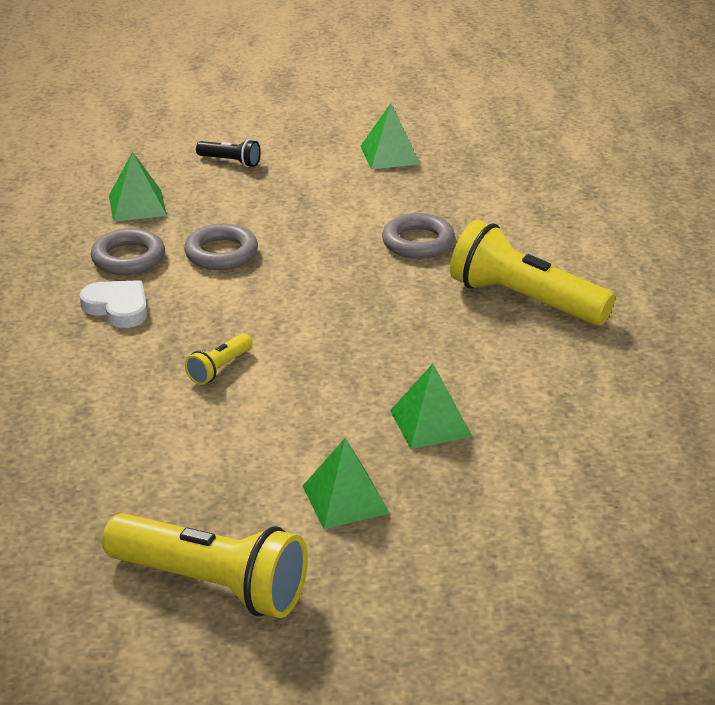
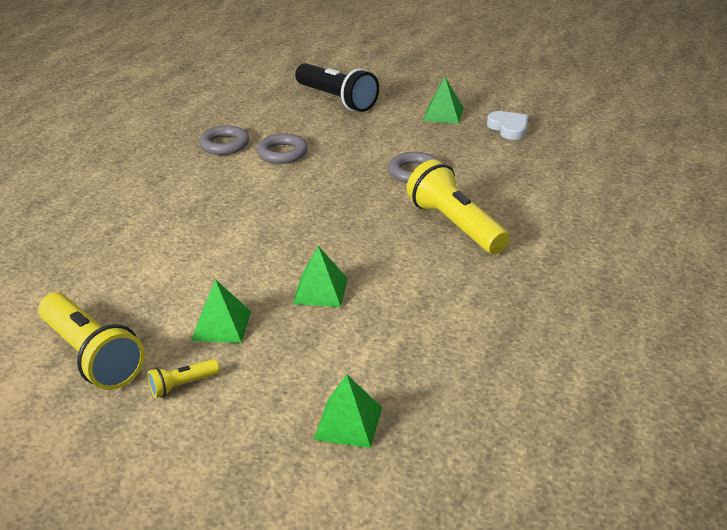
camera: 25 degrees right, 0 degrees up
(117, 308) = (192, 172): white heart -> white heart (509, 128)
(137, 205) = (258, 115): green pyramid -> green pyramid (348, 423)
(219, 368) = (218, 222): yellow flashlight -> yellow flashlight (182, 385)
(230, 161) = (337, 100): black flashlight -> black flashlight, size x2.19

